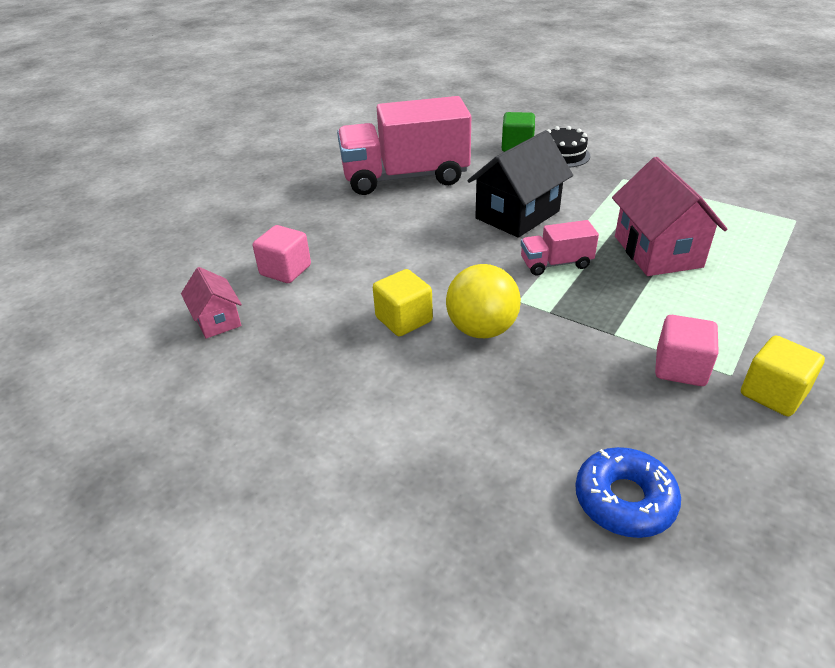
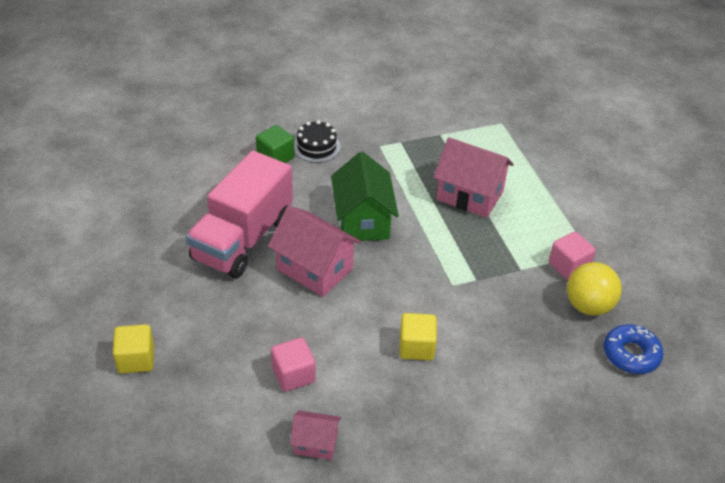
camera: 55 degrees left, 5 degrees up
(422, 221) = (315, 269): none -> pink house
(481, 329) = (462, 319): yellow ball -> yellow ball (588, 306)
(517, 215) = (362, 220): black house -> green house
(556, 263) = (434, 243): pink truck -> none
(773, 393) = (614, 251): yellow cube -> yellow cube (136, 359)

